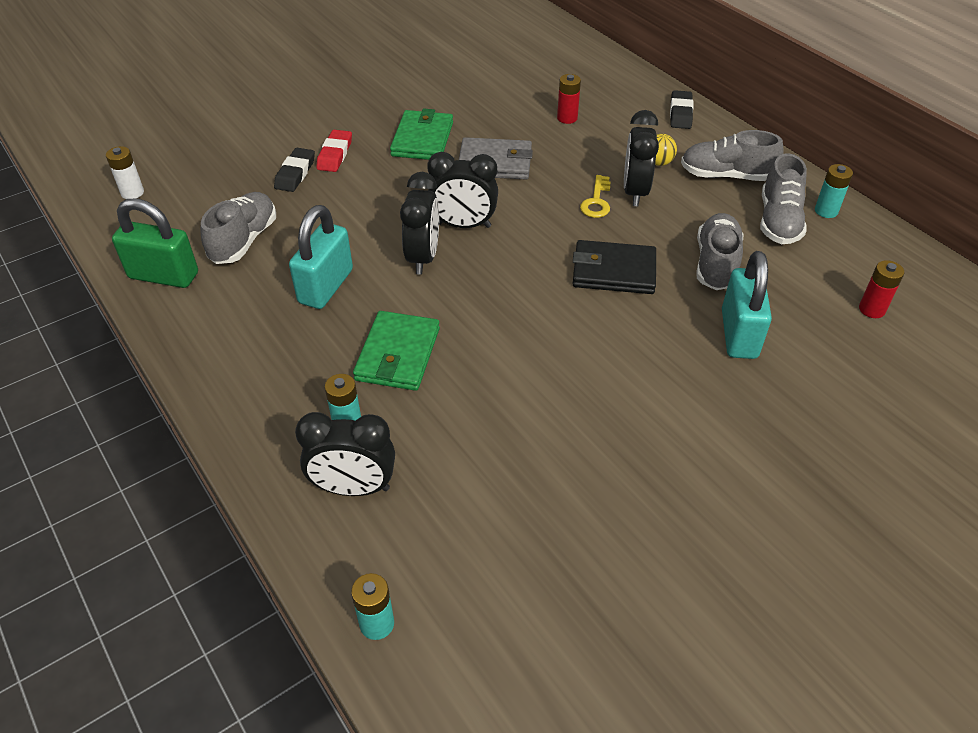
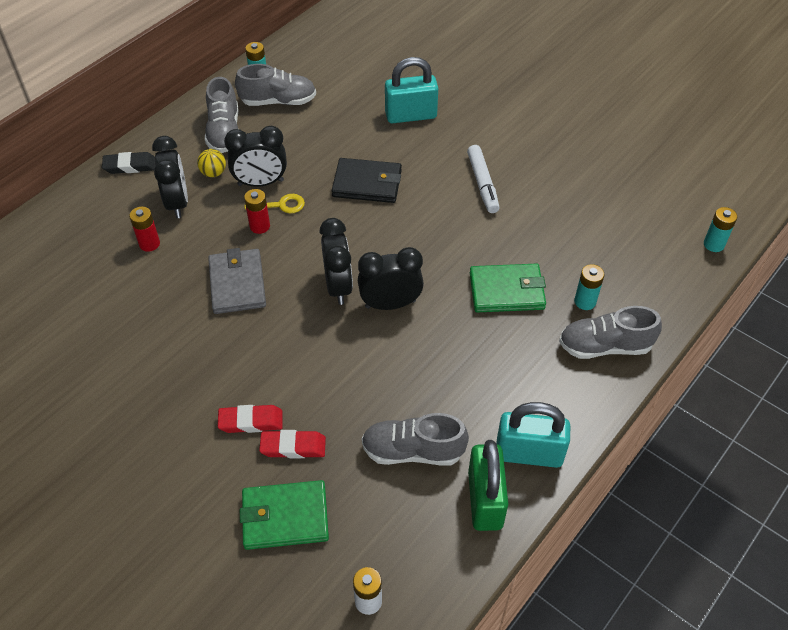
camera: 105 degrees left, 5 degrees up
(295, 173) = (293, 447): black eraser -> red eraser
(326, 286) = (451, 362): turquoise padlock -> turquoise padlock (529, 453)
(354, 488) = (633, 282): black clock -> black clock (177, 203)
(422, 139) = (207, 351): green wallet -> green wallet (285, 517)
(586, 377) = (482, 184): none -> white marker
(613, 271) = (367, 183): black wallet -> black wallet turned 75 degrees counterclockwise
(716, 264) = (340, 130): grey shoe -> grey shoe (604, 346)
(872, 309) = (363, 58): red battery -> red battery (259, 226)

